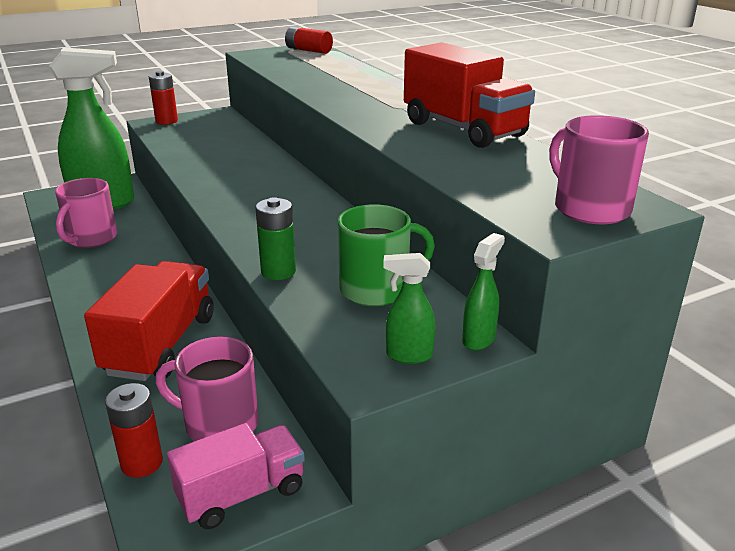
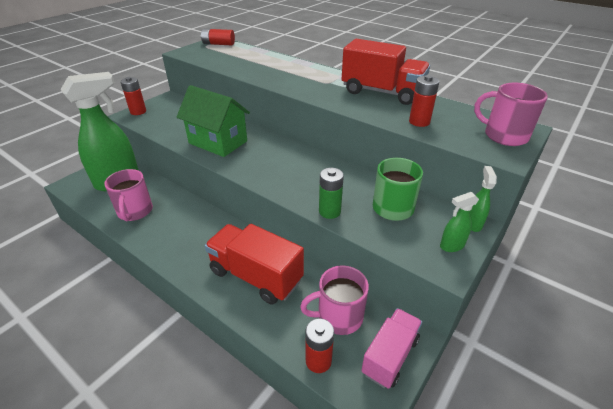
camera: 25 degrees left, 10 degrees up
(161, 345) = (256, 276): red truck -> red truck turned 45 degrees counterclockwise
(224, 168) = (218, 142): none -> green house
(470, 169) = (419, 122): none -> red battery

